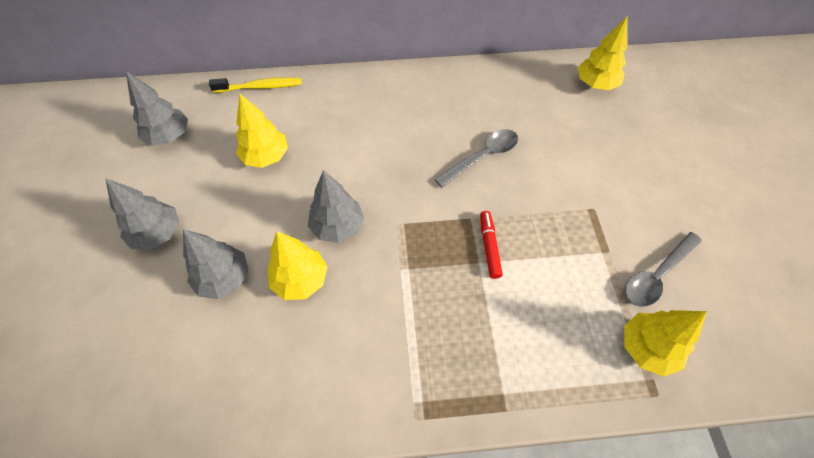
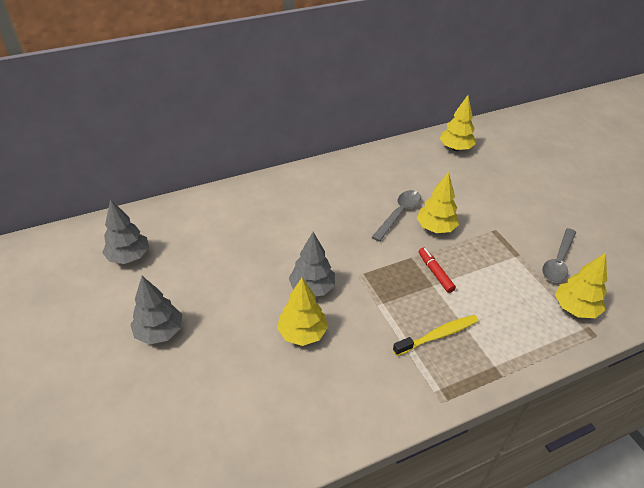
camera: 20 degrees left, 15 degrees down
(224, 278) = (237, 349): grey tree -> none
(260, 87) = (192, 202): yellow toothbrush -> yellow toothbrush (438, 335)
(266, 157) = (225, 253): yellow tree -> yellow tree (435, 228)

